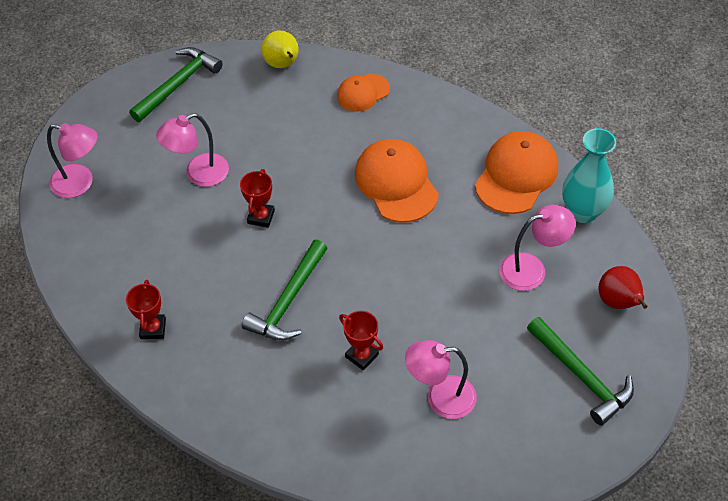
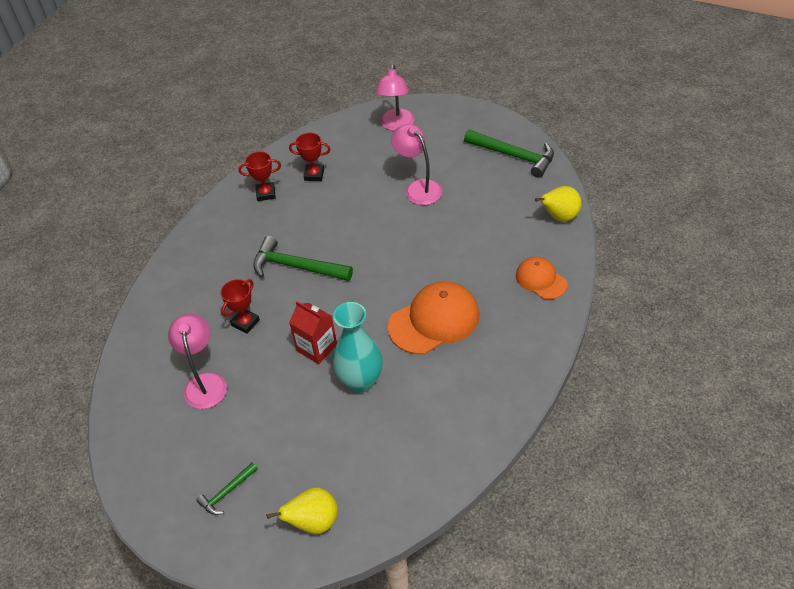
camera: 85 degrees right, 5 degrees down
(261, 217) = (380, 234): red trophy -> red trophy (314, 174)
(411, 288) = (317, 348): none -> red carton
(516, 175) = (463, 417): orange cap -> none
(532, 269) = (347, 441): pink lamp -> none
(581, 376) = (227, 492): green hammer -> green hammer, size x0.53
(582, 212) = (425, 482): turquoise vase -> turquoise vase (361, 381)
(618, 302) = (313, 522): red pear -> yellow pear

